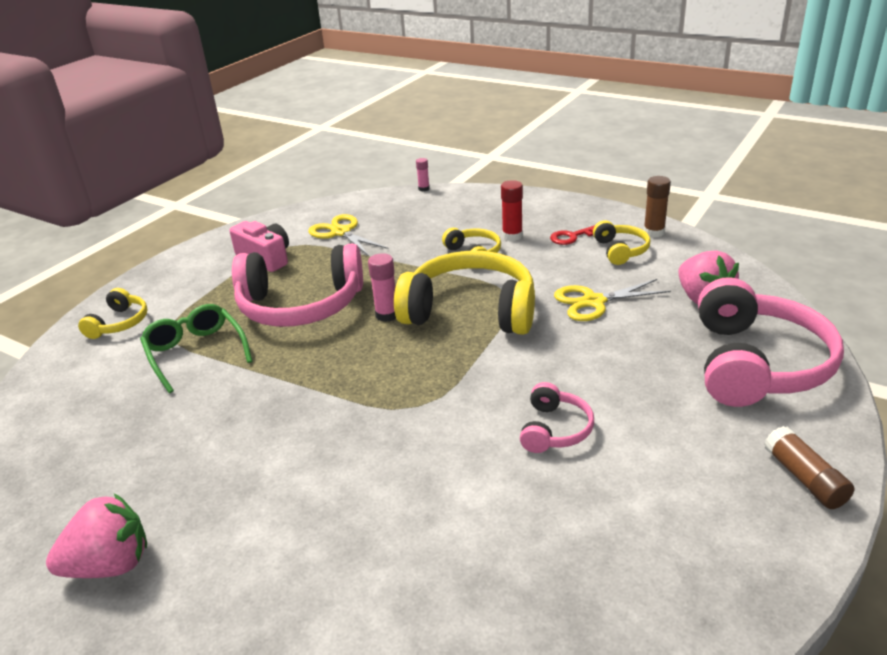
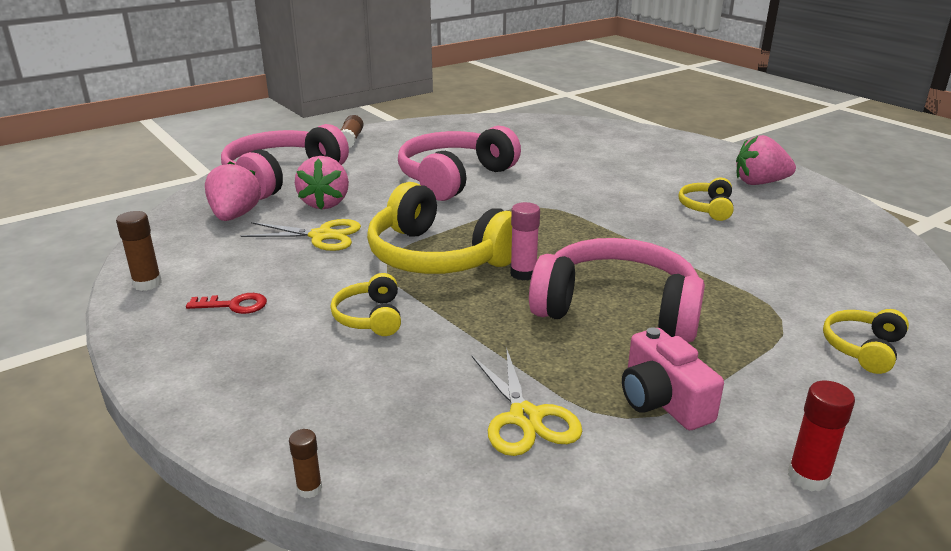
camera: 160 degrees left, 5 degrees down
(196, 353) = (741, 288): green glasses -> none
(424, 189) = (309, 489): pink glue stick -> brown glue stick
(512, 236) = (296, 328): red glue stick -> red glue stick (808, 477)
(555, 429) = (454, 178): pink headphones -> pink headphones, size x2.08
(620, 250) = (216, 274): yellow headphones -> yellow headphones (707, 208)
(646, 339) = (325, 203): none -> pink strawberry

